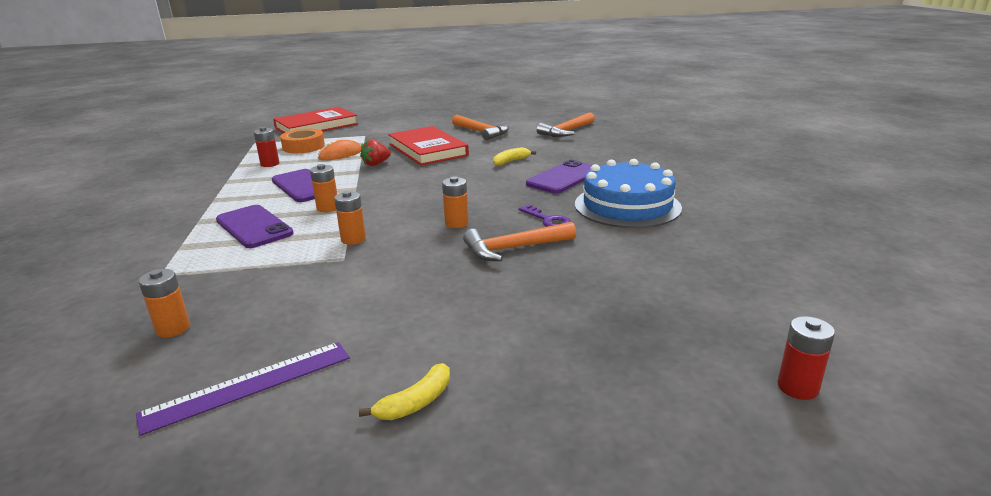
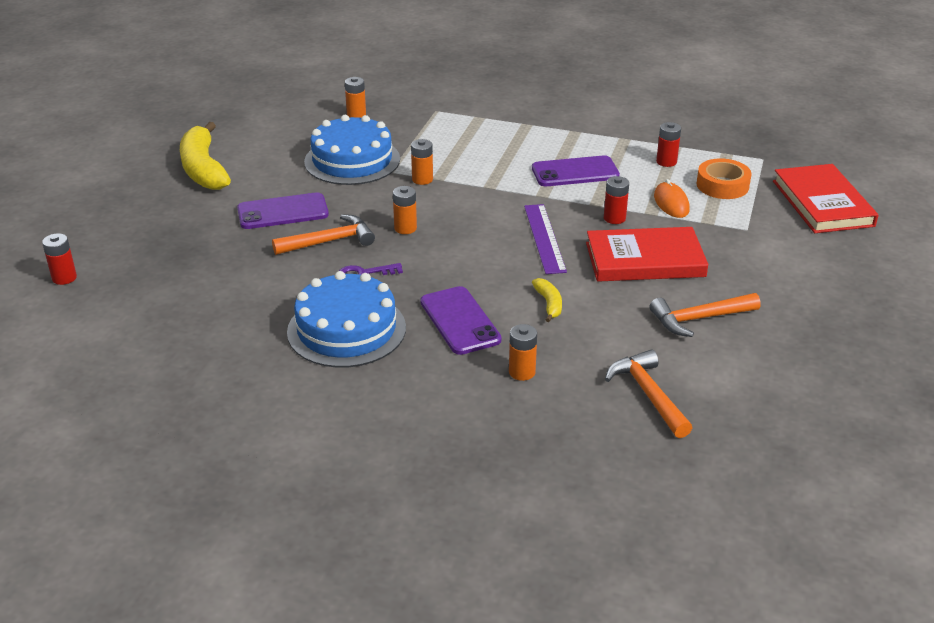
camera: 115 degrees right, 10 degrees up
(249, 385) = (273, 131): purple ruler -> purple ruler (544, 238)
(254, 227) = (491, 144): purple phone -> purple phone (283, 212)
(326, 289) = (352, 160): none -> blue cake
(328, 208) = (503, 177): orange battery -> orange battery (522, 372)
(376, 164) = (614, 218): red strawberry -> red battery
(416, 402) = (203, 169): yellow banana -> yellow banana, size x2.18
(514, 248) = (329, 241): orange hammer -> orange hammer turned 60 degrees clockwise

